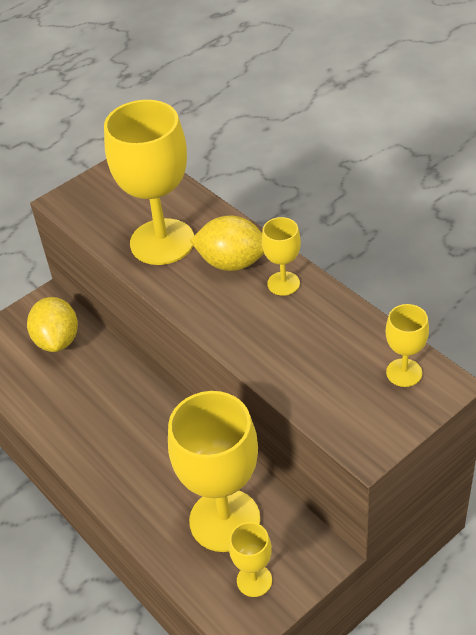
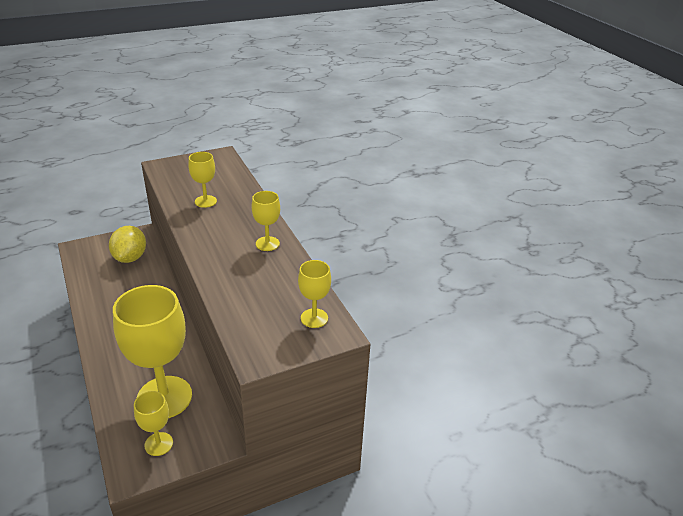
camera: 10 degrees right, 10 degrees down
(162, 242) = (205, 201): yellow goblet -> yellow goblet, size x0.48
(232, 263) = (242, 223): yellow lemon -> none

